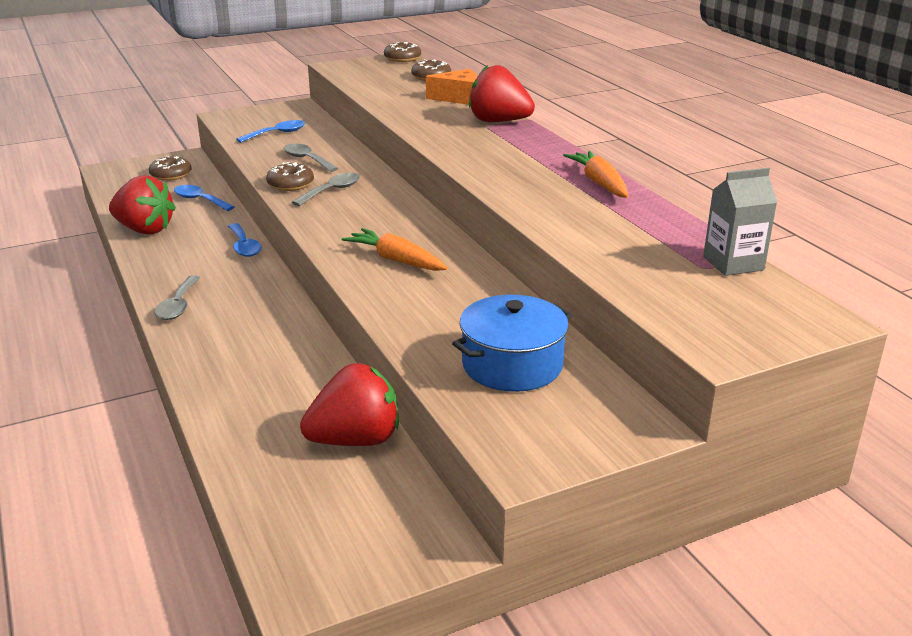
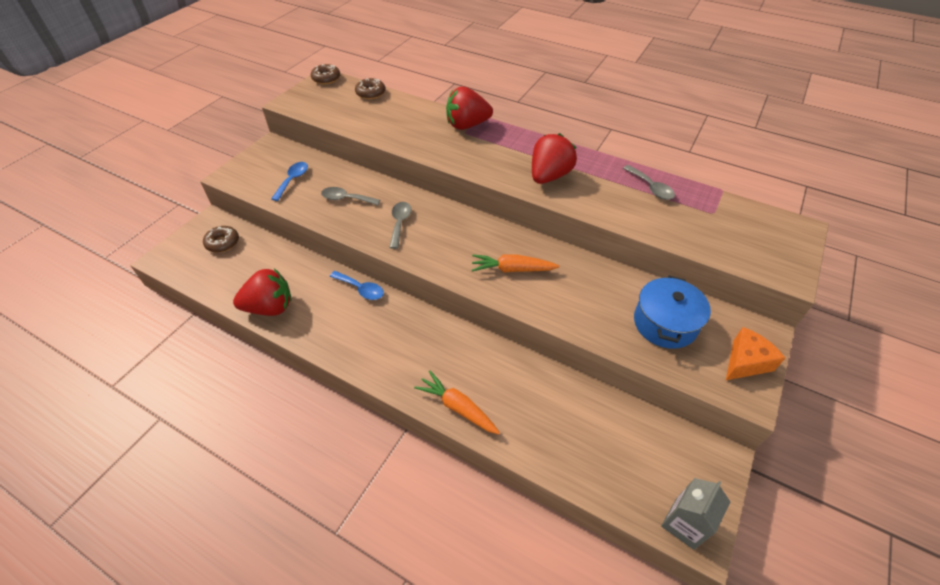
camera: 35 degrees left, 20 degrees up
(178, 305) = (381, 366): grey spoon -> grey spoon (651, 187)
(200, 200) = (276, 259): blue spoon -> none
(290, 184) = (364, 229): brown donut -> none
(355, 440) = (606, 412): red strawberry -> red strawberry (549, 176)
(458, 98) = (414, 110): orange cheese -> orange cheese (745, 362)
(599, 183) = (588, 162): orange carrot -> orange carrot (457, 407)
(733, 263) = (721, 203): grey carton -> grey carton (684, 523)

